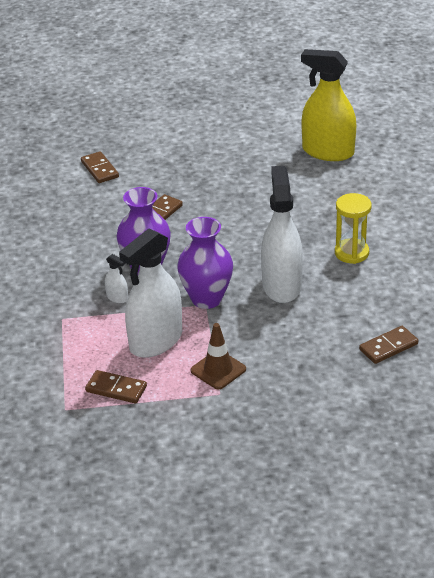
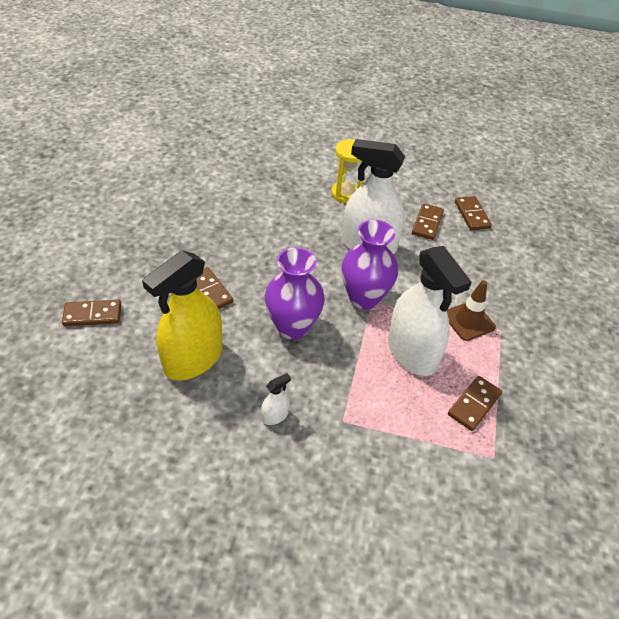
camera: 75 degrees left, 10 degrees up
(117, 297) = (330, 363): white spray bottle -> white spray bottle (275, 416)
(328, 152) = (196, 159): yellow spray bottle -> yellow spray bottle (193, 359)
(347, 317) = (427, 223): none -> brown domino

